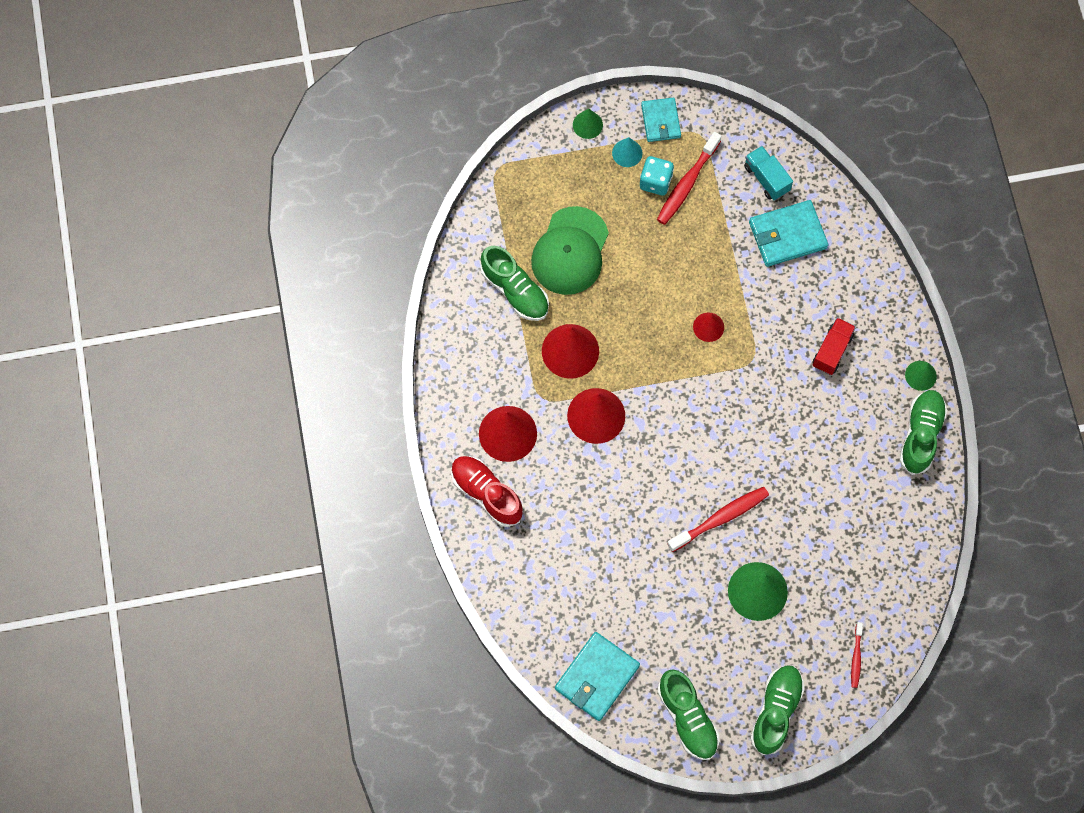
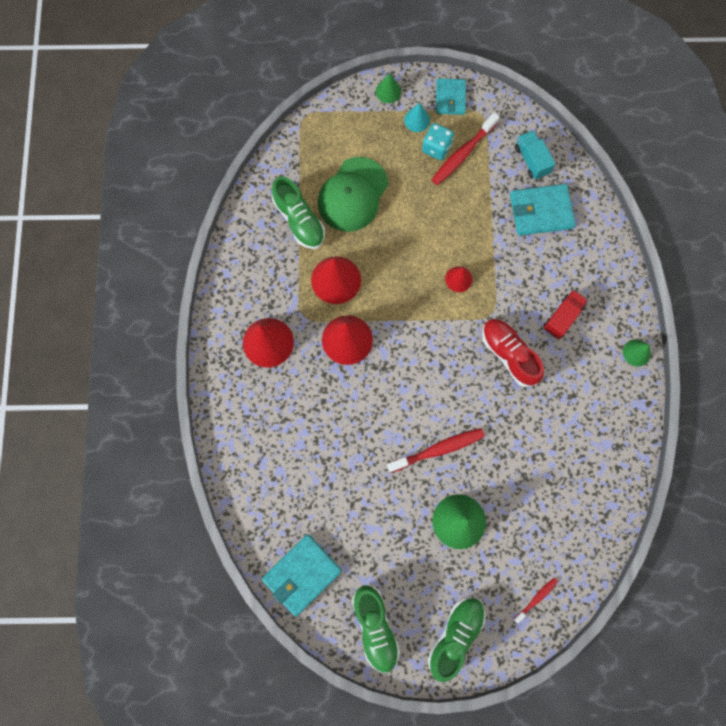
camera: 10 degrees right, 5 degrees up
(486, 493) = (239, 392): red shoe -> red shoe (509, 354)
(856, 657) = (536, 598): red toothbrush -> red toothbrush turned 150 degrees counterclockwise
(920, 435) = (628, 405): green shoe -> none

